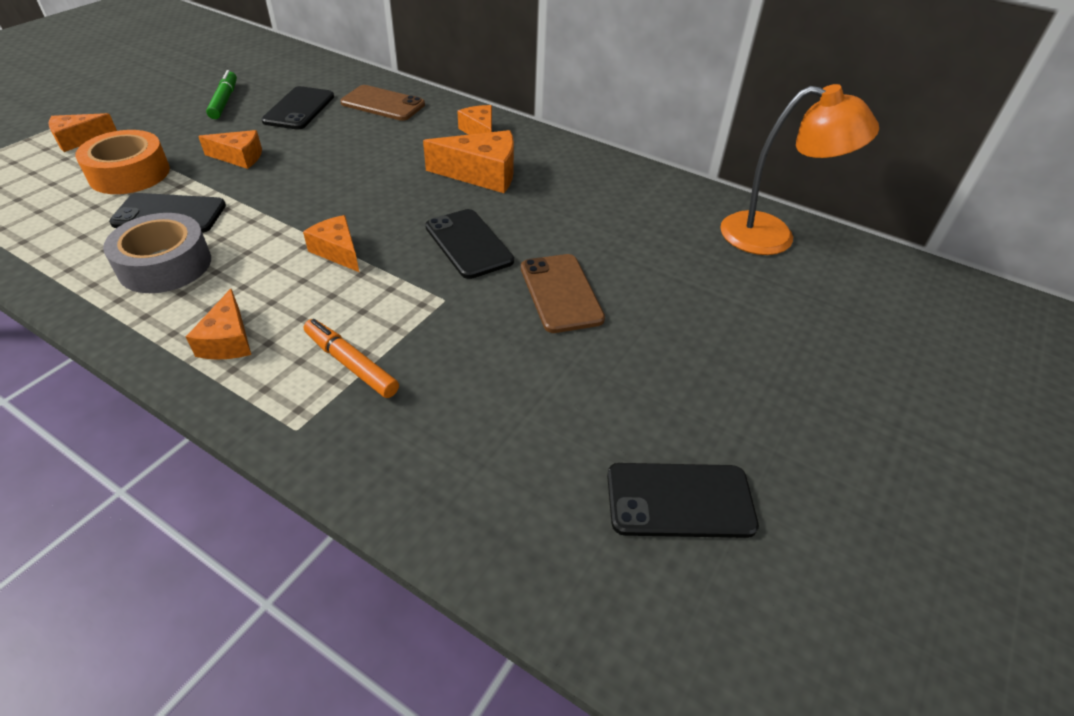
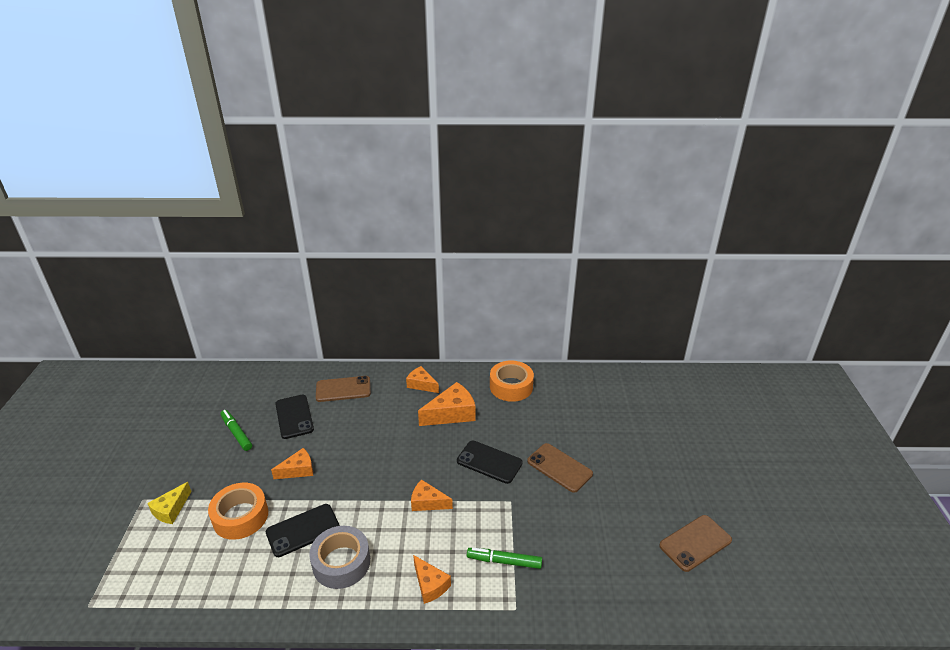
camera: 30 degrees left, 10 degrees down
(79, 140) = (171, 510): orange cheese -> yellow cheese
(351, 364) = (504, 561): orange marker -> green marker
(597, 176) = (511, 386): none -> orange tape
(680, 500) = (695, 543): black phone -> brown phone
(772, 236) = (620, 385): orange lamp -> none

